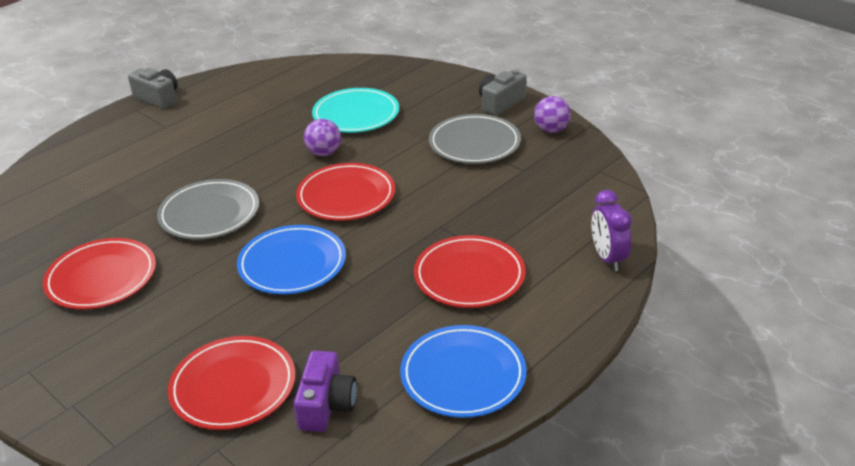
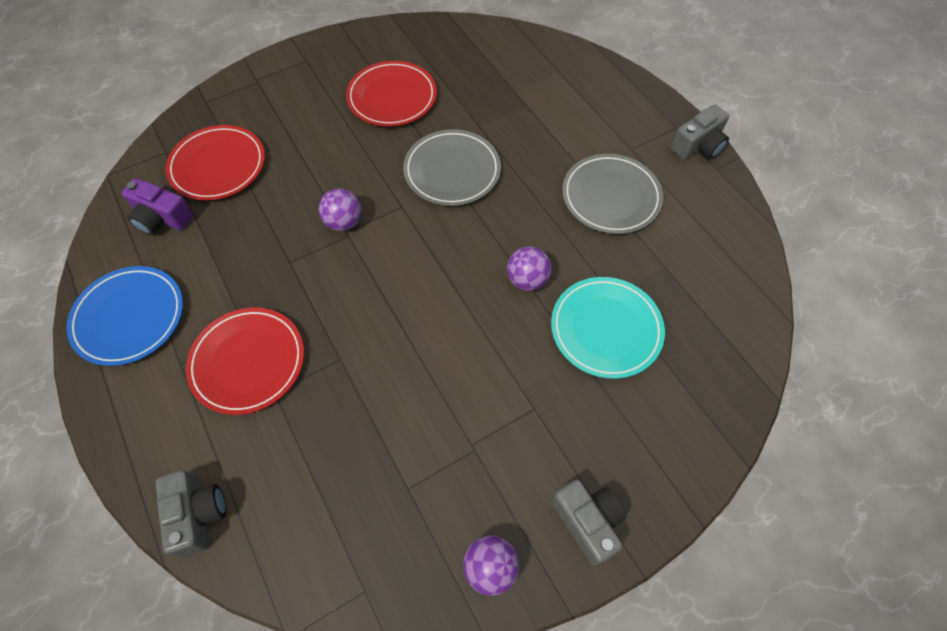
camera: 105 degrees right, 25 degrees up
(292, 264) = (344, 222): blue plate -> purple ball
(346, 196) = (433, 284): red plate -> none
(474, 143) = (491, 449): grey plate -> grey plate (611, 197)
(607, 258) = (198, 514): purple clock -> grey camera

